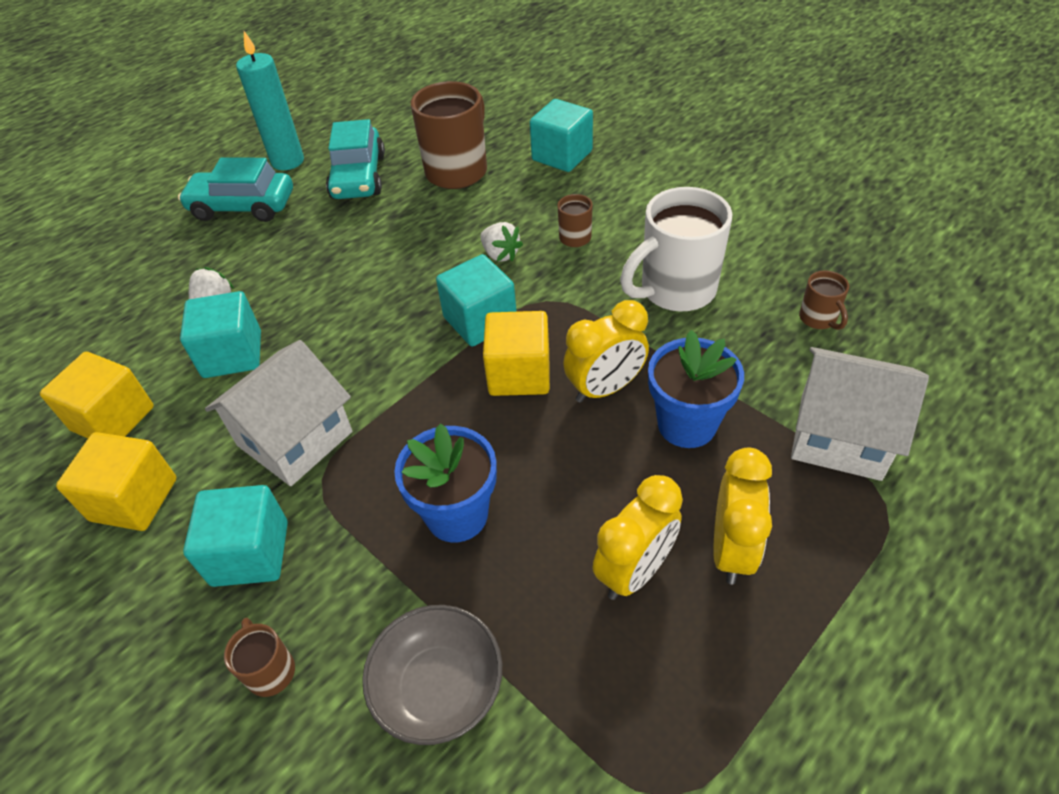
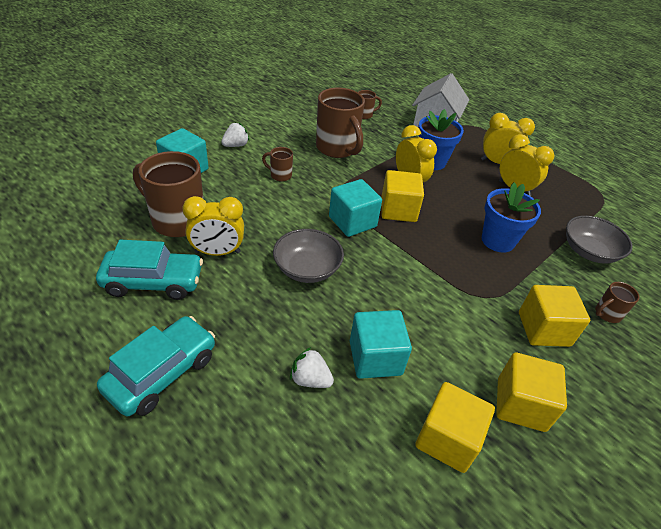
camera: 95 degrees left, 5 degrees down
(242, 206) = (162, 373): turquoise car -> turquoise car turned 150 degrees counterclockwise
(250, 553) = (543, 329): turquoise cube -> yellow cube
(287, 161) = (94, 339): turquoise candle -> none
(295, 439) = (455, 312): white house -> none
(380, 284) = (307, 269): none -> grey bowl
(406, 209) = (217, 252): none -> yellow clock
(500, 254) = (288, 208): white strawberry -> white strawberry (236, 145)
(675, 290) = (337, 149): white mug -> brown mug

